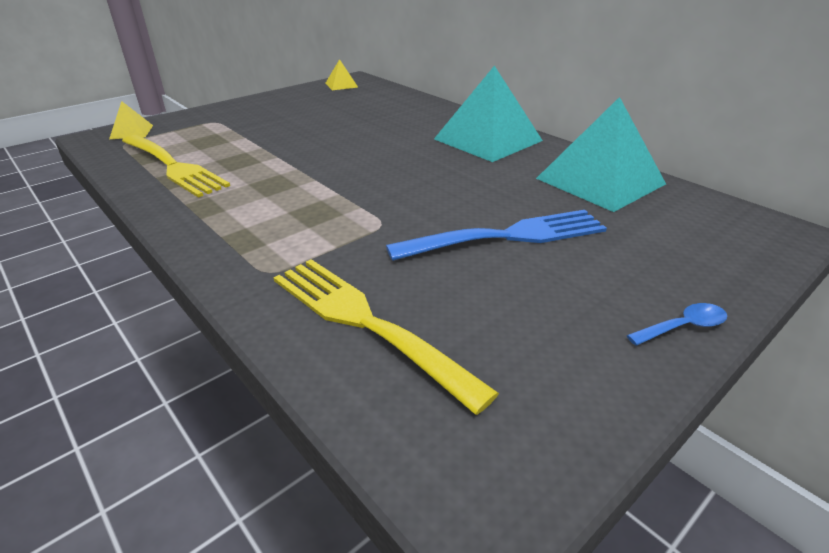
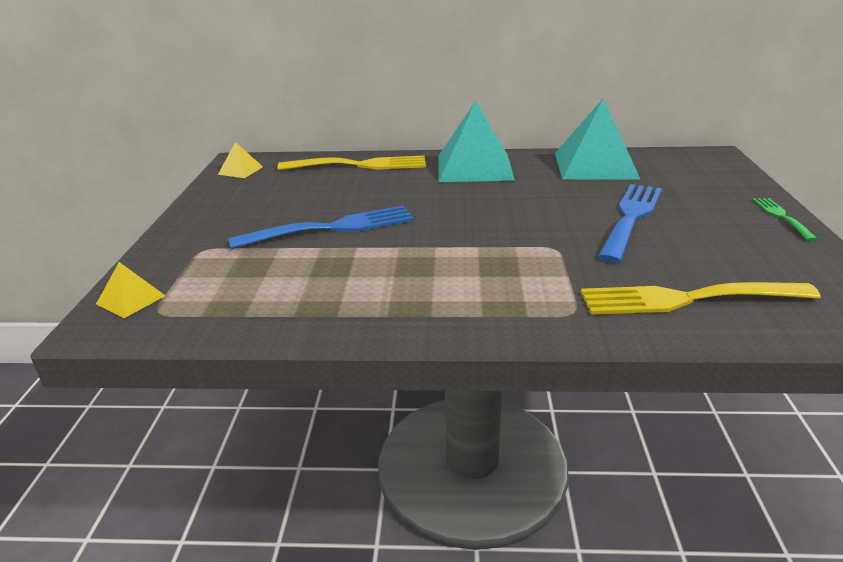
camera: 45 degrees left, 5 degrees down
(173, 166) = (284, 300): yellow fork -> yellow fork (359, 165)
(294, 139) = (331, 228): none -> blue fork
(683, 327) = (782, 217): blue spoon -> green fork

